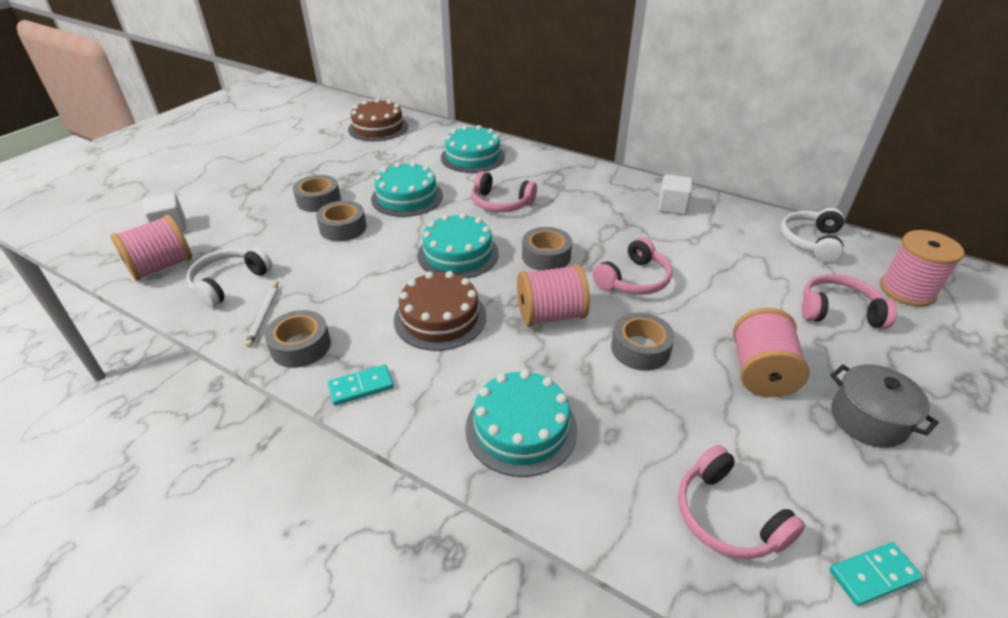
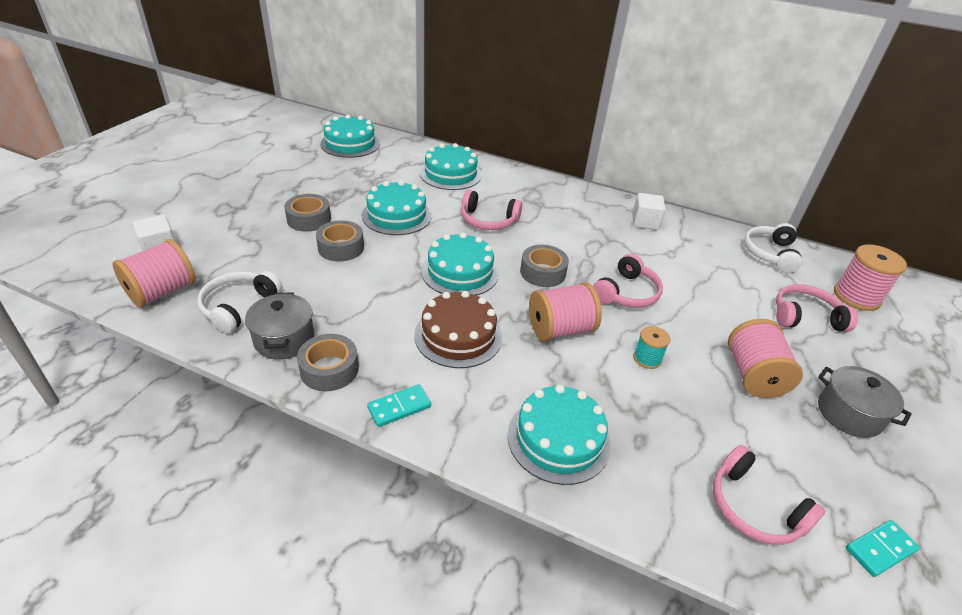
camera: 10 degrees left, 0 degrees up
(264, 315) = (284, 339): white pencil -> grey pot
(378, 128) = (350, 144): brown cake -> turquoise cake
(640, 349) = (647, 358): grey tape -> turquoise spool

